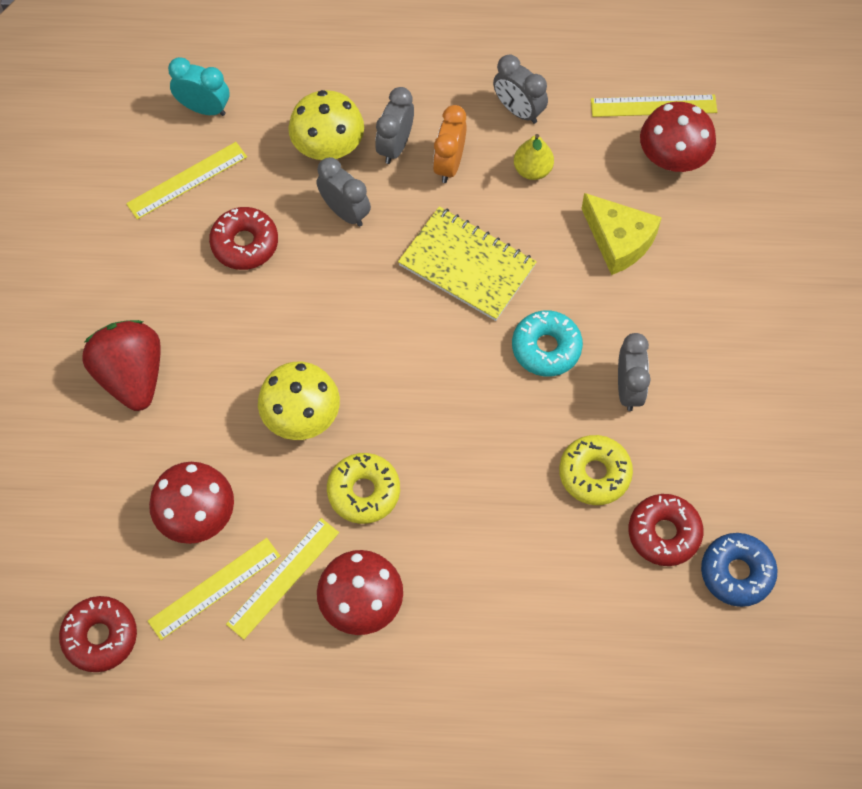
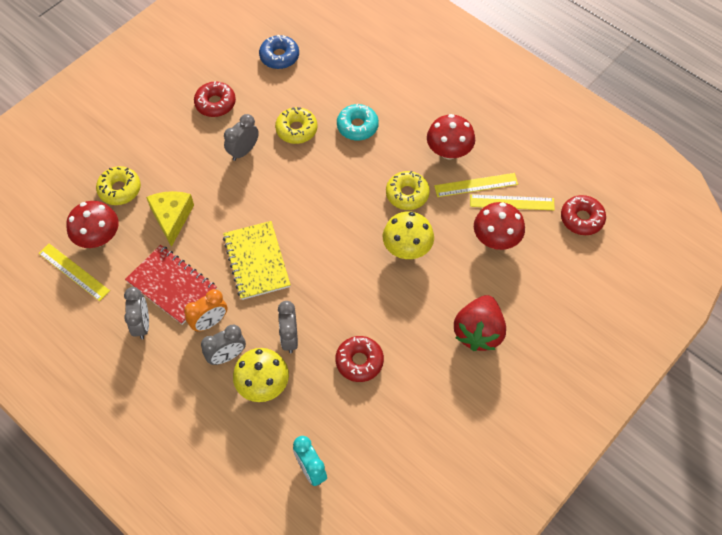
camera: 140 degrees left, 5 degrees down
(187, 180) = (360, 427): yellow ruler -> none
(532, 170) = (171, 285): yellow pear -> red notebook
(546, 348) = (260, 195): turquoise donut -> turquoise donut (357, 126)
(664, 533) = (292, 89): red donut -> red donut (215, 103)
(717, 227) = (120, 189): none -> yellow donut

